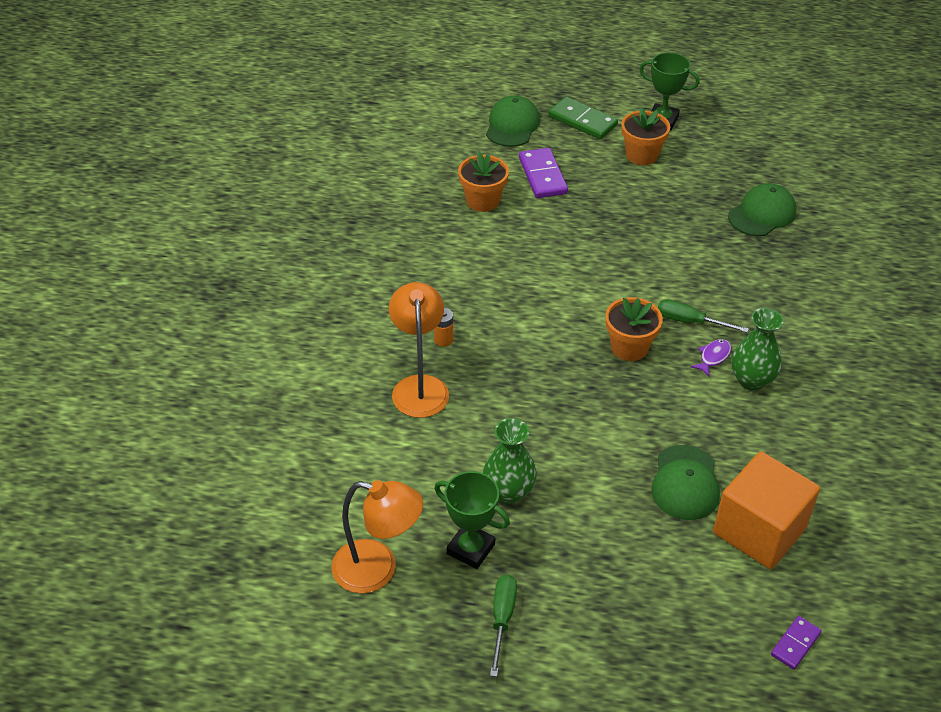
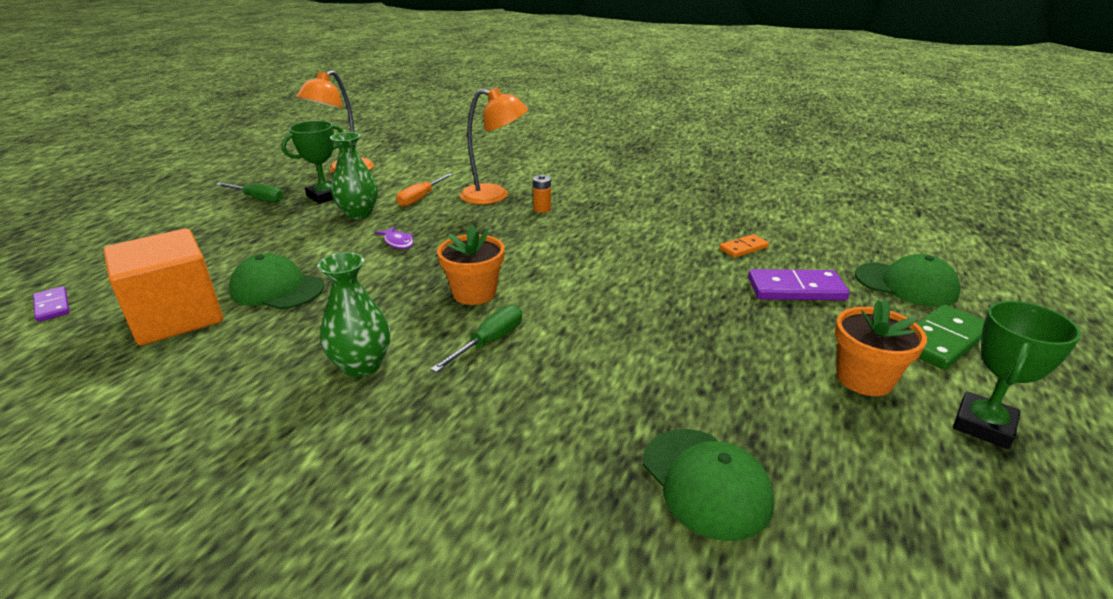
camera: 105 degrees right, 15 degrees down
(447, 451) = (421, 198): none -> orange screwdriver
(482, 201) = (743, 248): orange flower pot -> orange domino
(713, 357) = (420, 345): purple fish -> purple fish (398, 242)

